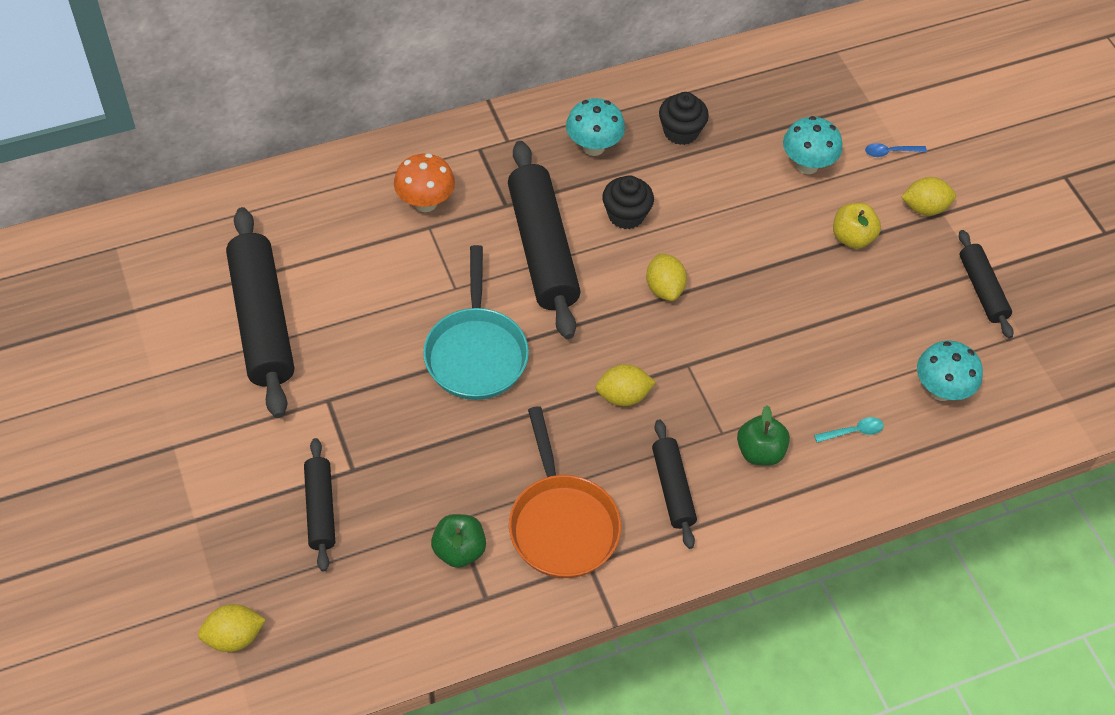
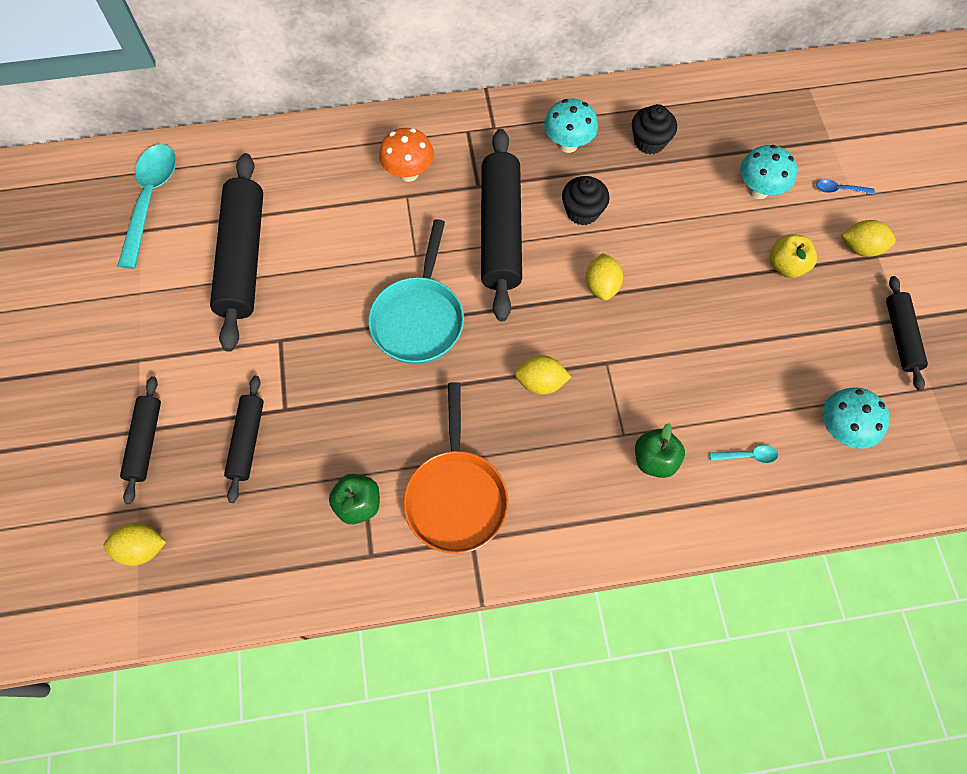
camera: 15 degrees right, 10 degrees up
(137, 275) = (150, 200): none -> turquoise spoon
(672, 488) = (565, 481): black rolling pin -> black rolling pin (145, 442)

